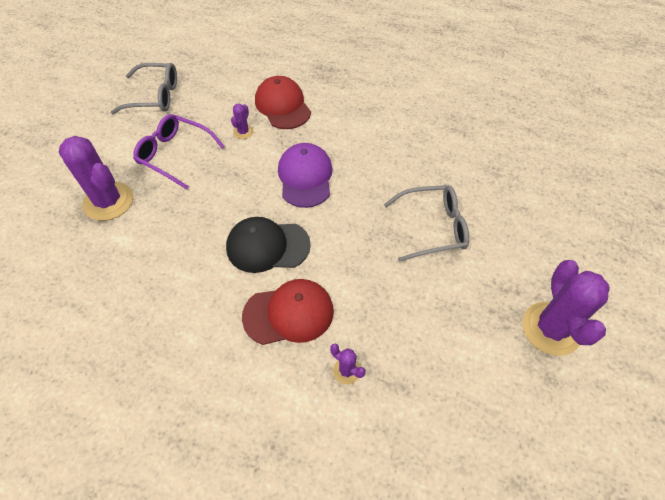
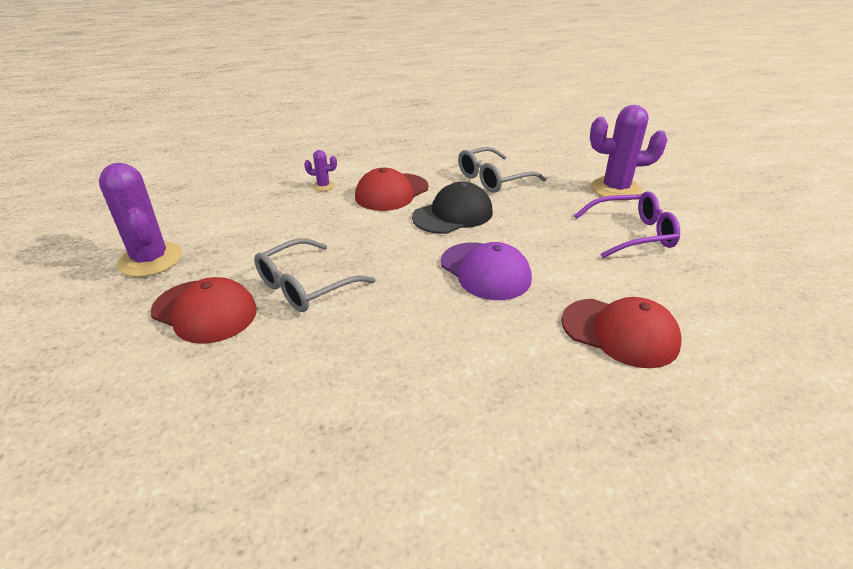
camera: 145 degrees right, 20 degrees down
(155, 96) = (761, 270): grey glasses -> grey glasses (493, 179)
(243, 132) = (610, 281): purple cactus -> none
(510, 240) = (205, 311): none -> red cap

